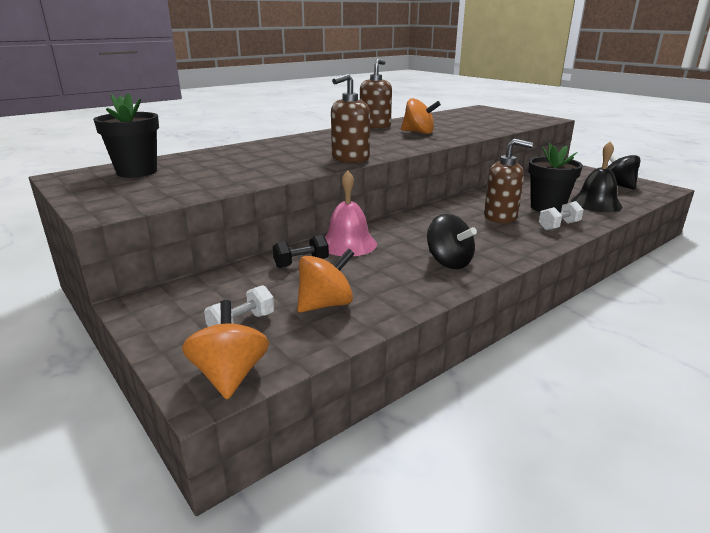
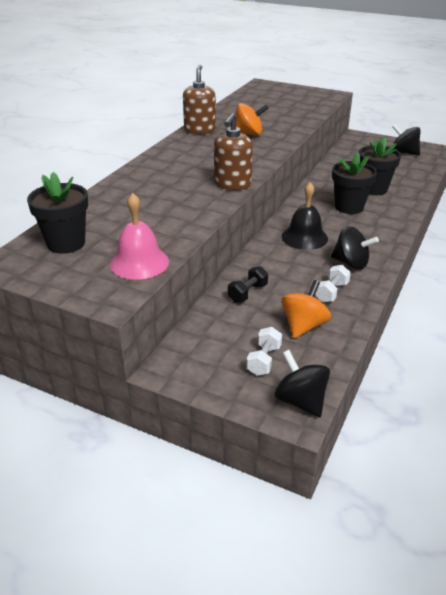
camera: 25 degrees left, 10 degrees up
(230, 375) = (300, 401): orange spinning top -> black spinning top
(348, 244) = (263, 264): pink bell -> pink bell (139, 262)
(500, 217) = (349, 207): brown soap dispenser -> black flower pot
(559, 226) = (395, 207): white dumbbell -> white dumbbell (331, 292)
(596, 203) = (403, 177): black bell -> black bell (304, 237)

